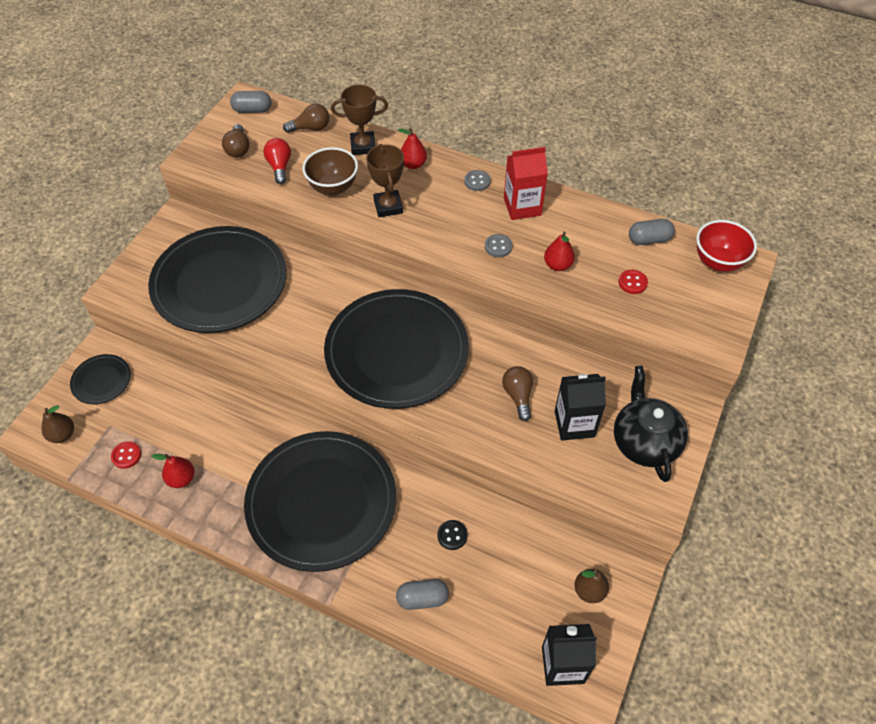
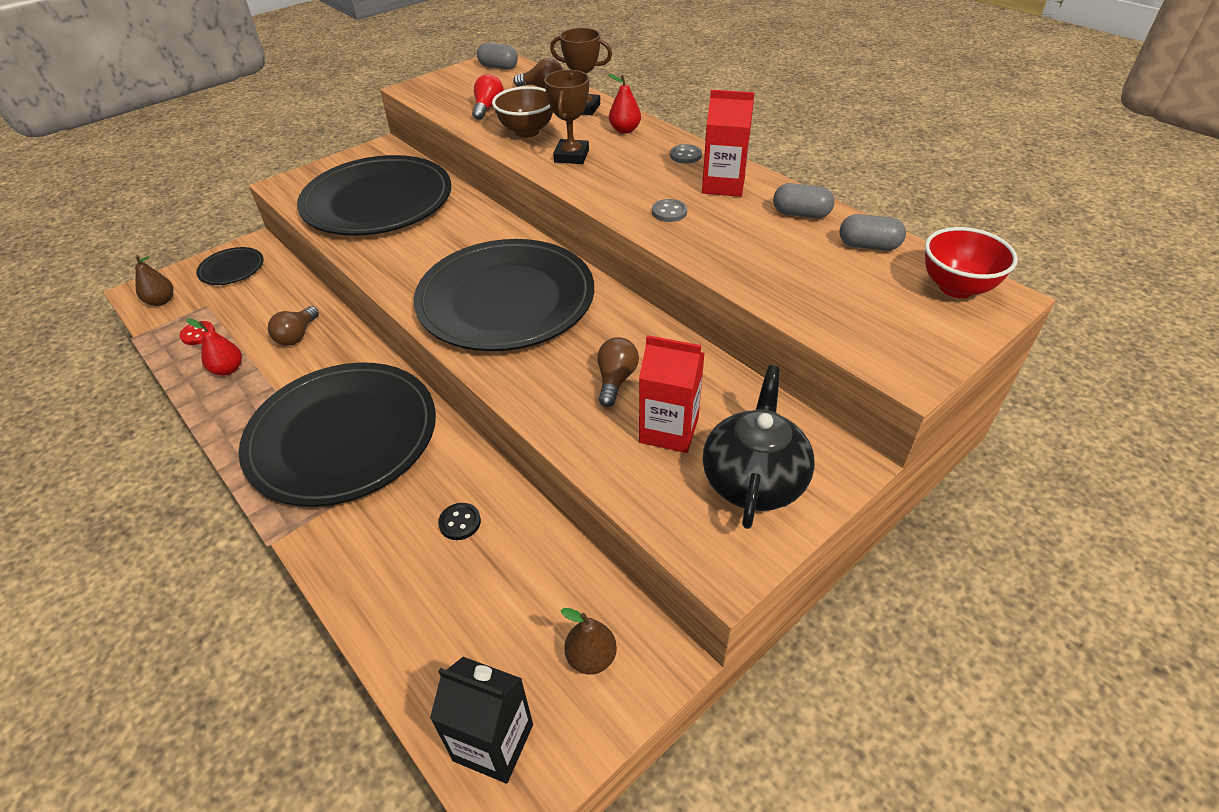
camera: 25 degrees right, 10 degrees down
(238, 149) = (461, 90): brown light bulb -> brown light bulb (297, 335)
(422, 598) = (374, 580): grey capsule -> grey capsule (801, 214)
(557, 265) = (730, 243): red pear -> none
(574, 424) = (669, 430): black carton -> red carton
(632, 283) = (819, 281): red button -> none

